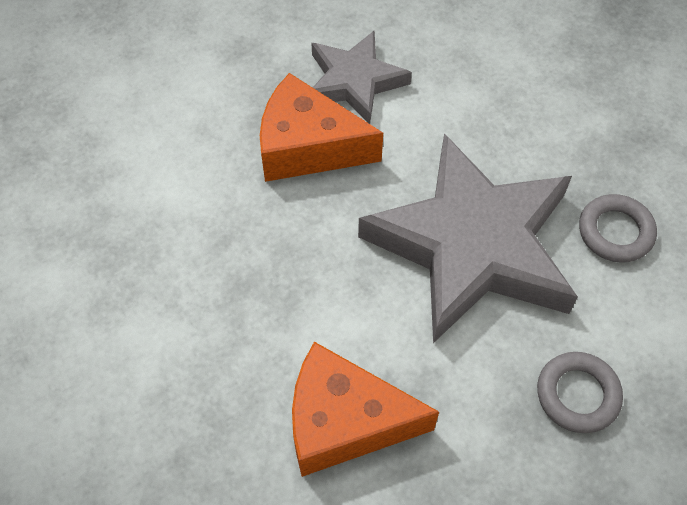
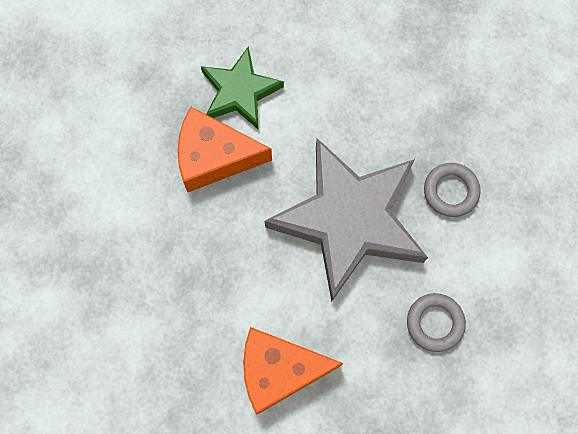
camera: 10 degrees left, 15 degrees up
(354, 82) = (239, 92): grey star -> green star

